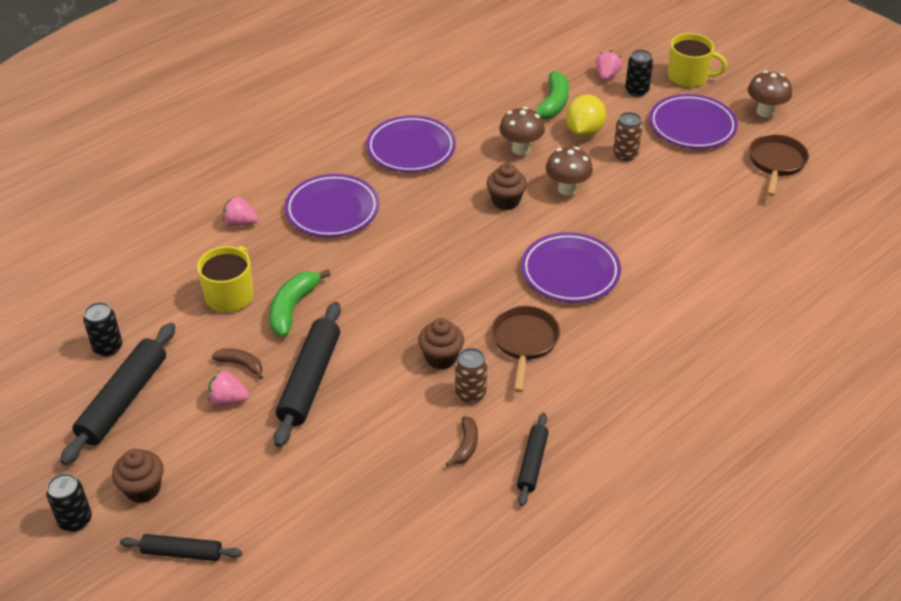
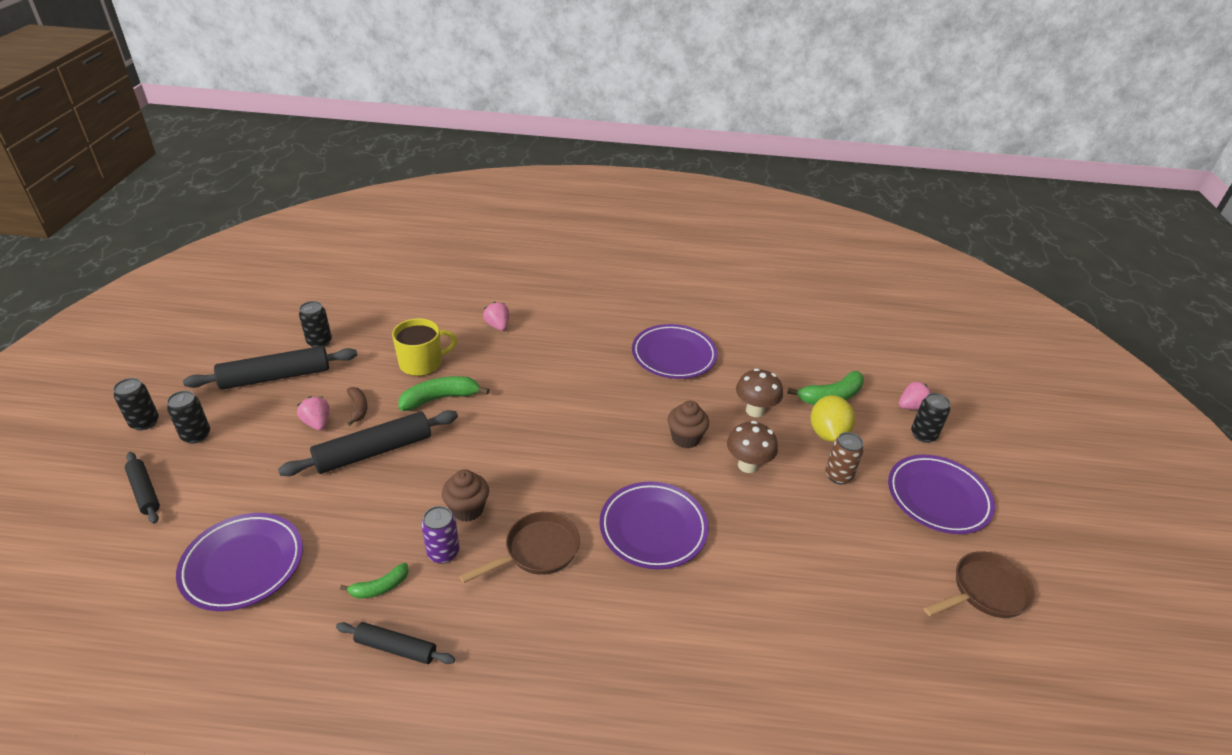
camera: 45 degrees right, 5 degrees down
(143, 489) = (196, 435): brown cupcake -> black can
(332, 210) = (561, 357): purple plate -> purple plate (243, 565)
(466, 445) = (380, 587): brown banana -> green banana
(470, 394) = (443, 553): brown can -> purple can
(532, 463) = (396, 648): black rolling pin -> black rolling pin turned 45 degrees clockwise
(584, 131) = (827, 433): yellow lemon -> yellow lemon turned 60 degrees counterclockwise
(688, 77) = (993, 456): yellow mug -> none
(765, 112) = (1038, 538): brown mushroom -> none

